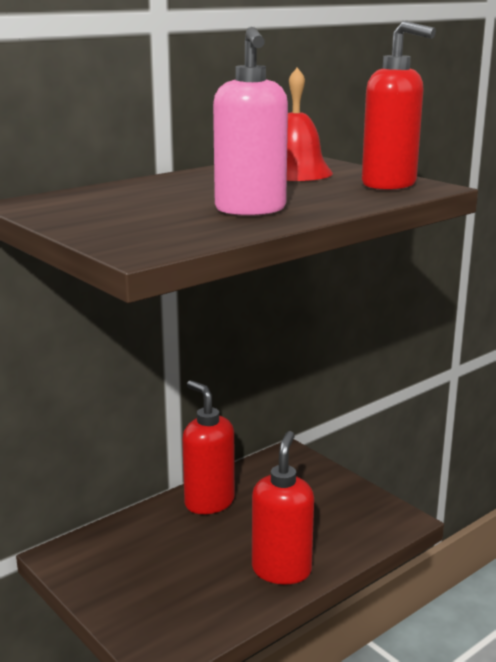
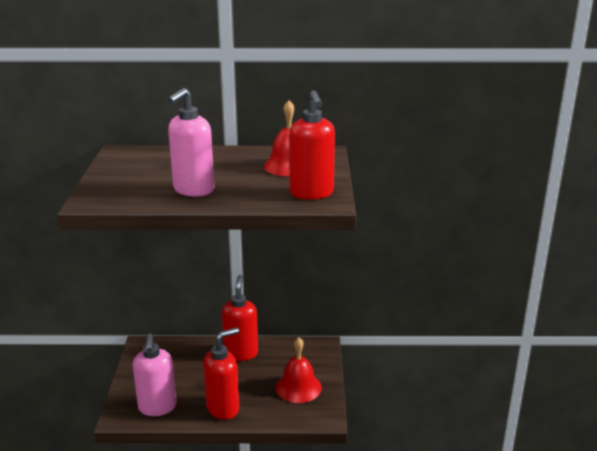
camera: 40 degrees right, 5 degrees up
(197, 614) = (157, 407): none -> pink soap dispenser
(329, 505) = (298, 387): none -> red bell

